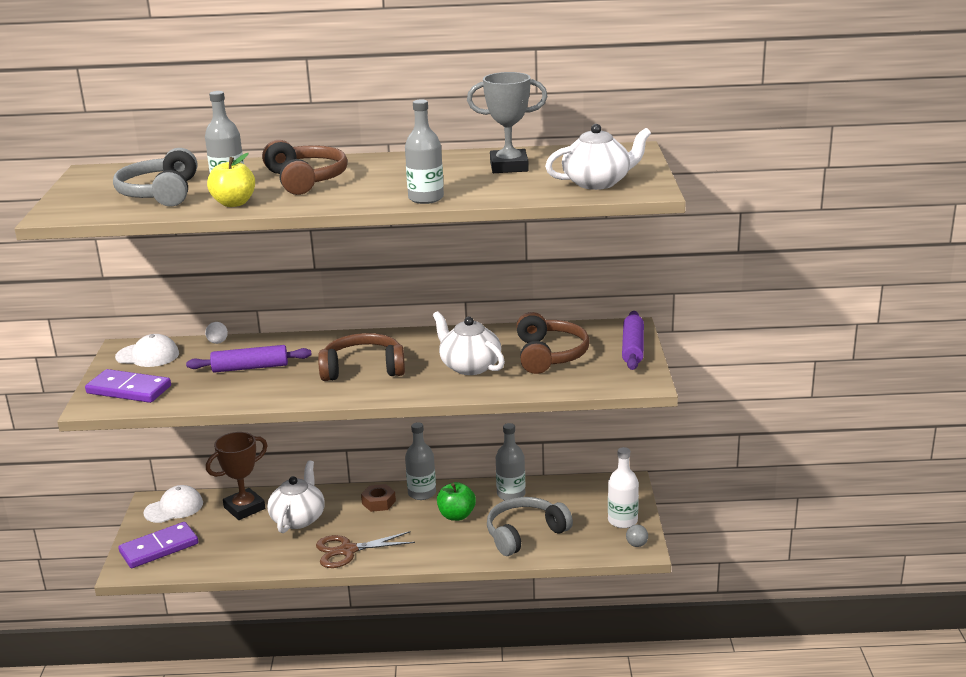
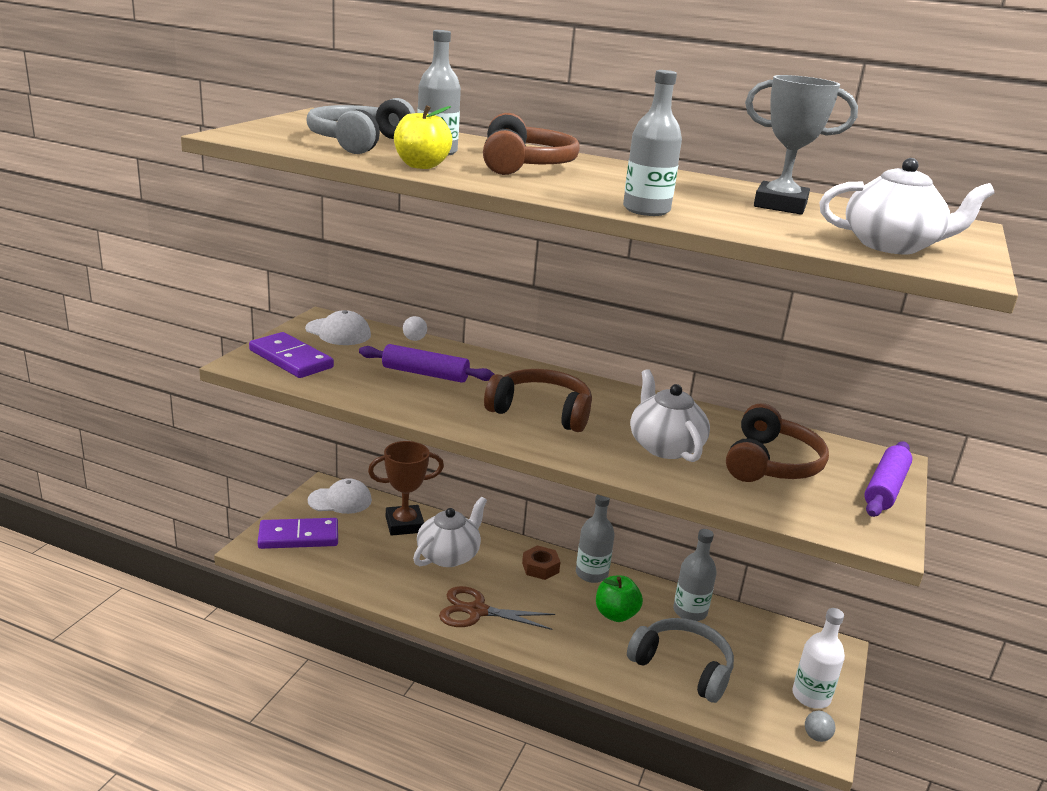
camera: 20 degrees right, 0 degrees up
(524, 534) = (683, 667): grey headphones -> grey headphones turned 45 degrees clockwise

